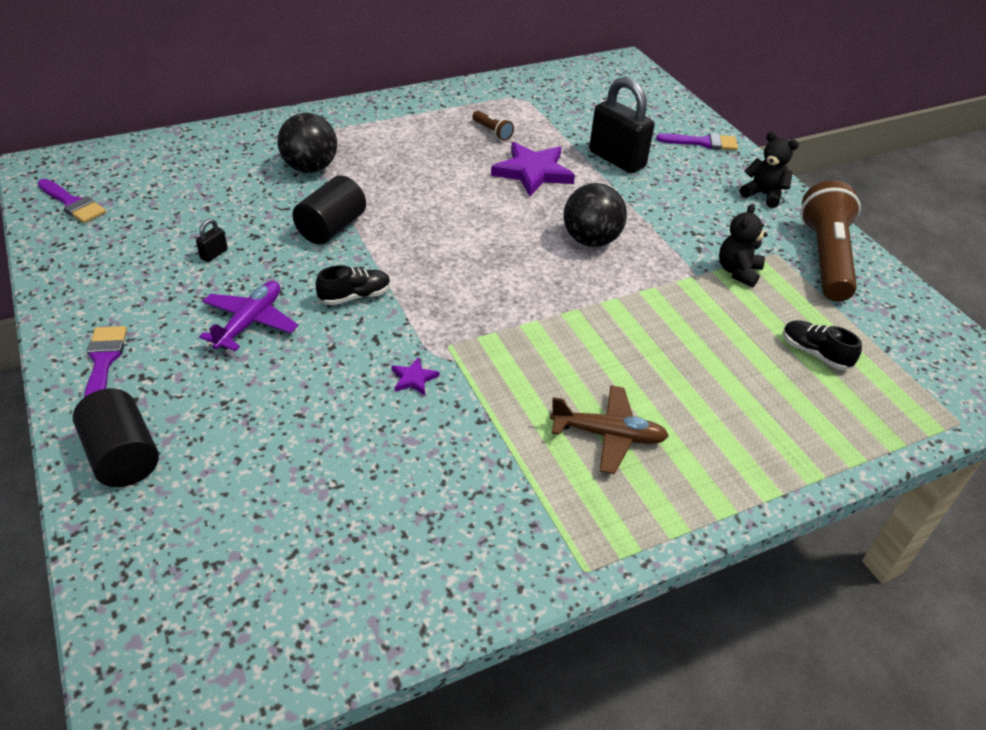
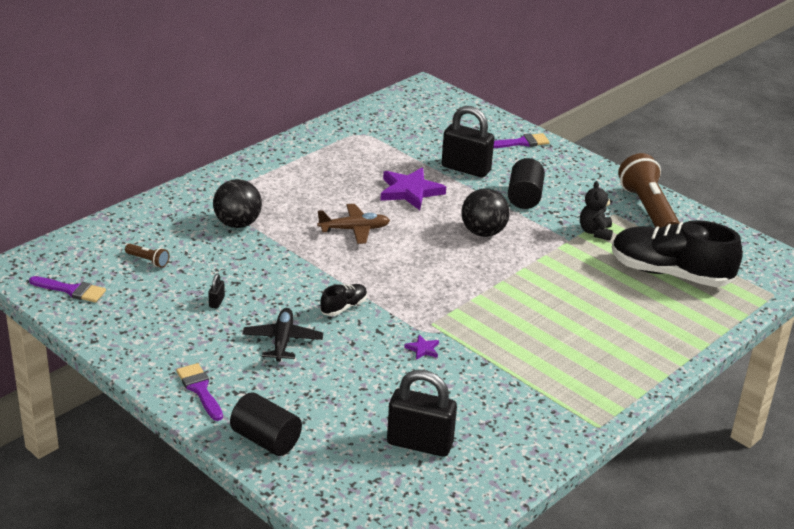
camera: 20 degrees left, 10 degrees down
(250, 322) = (282, 341): purple plane -> black plane
(314, 522) = (419, 443): none -> black padlock
(331, 228) = (289, 264): black cylinder -> black cylinder (524, 197)
(492, 132) = (358, 166): brown flashlight -> brown flashlight (148, 261)
(608, 435) = (569, 352): brown plane -> brown plane (354, 229)
(763, 195) = (584, 174): black teddy bear -> none
(815, 353) = (670, 274): black shoe -> black shoe, size x2.30

